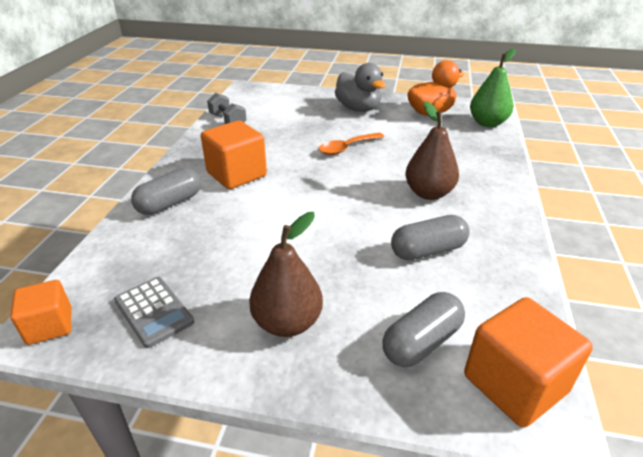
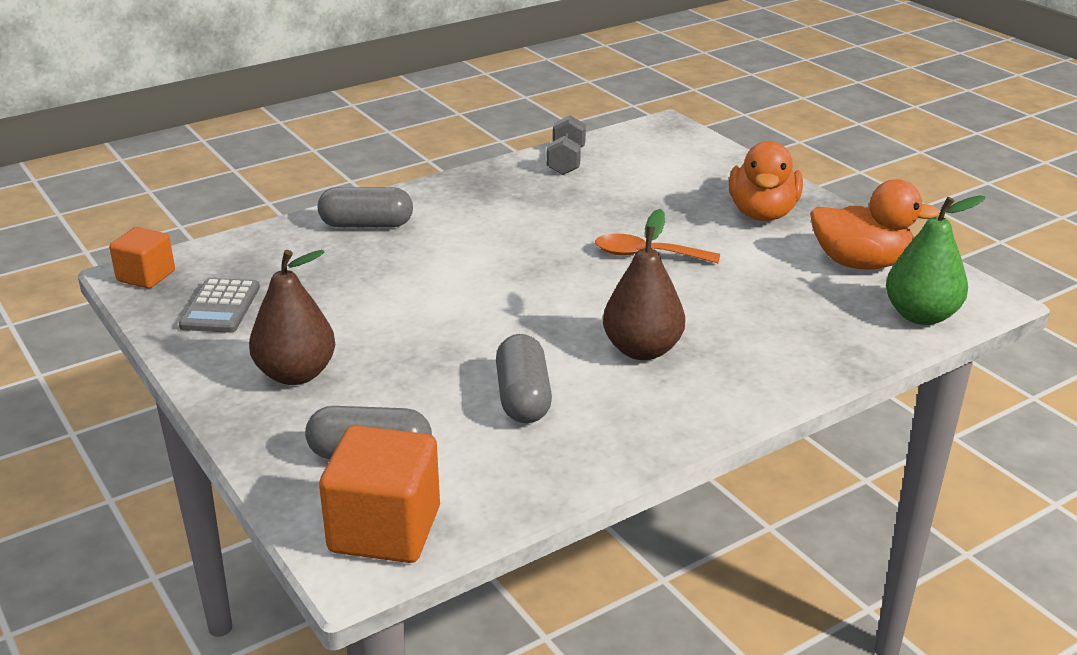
camera: 45 degrees right, 5 degrees down
(236, 174) = (472, 226): orange cube -> none
(358, 109) = (762, 213): grey duck -> orange duck
(428, 250) = (523, 398): grey capsule -> grey capsule turned 60 degrees clockwise

